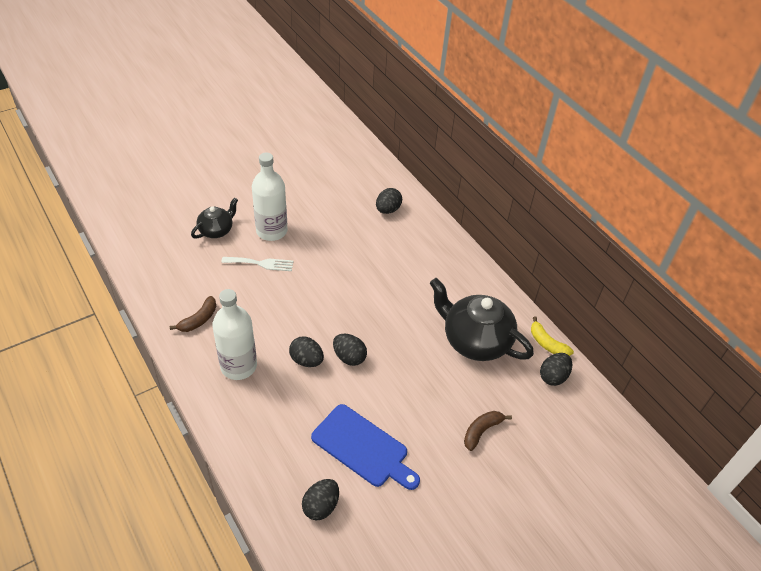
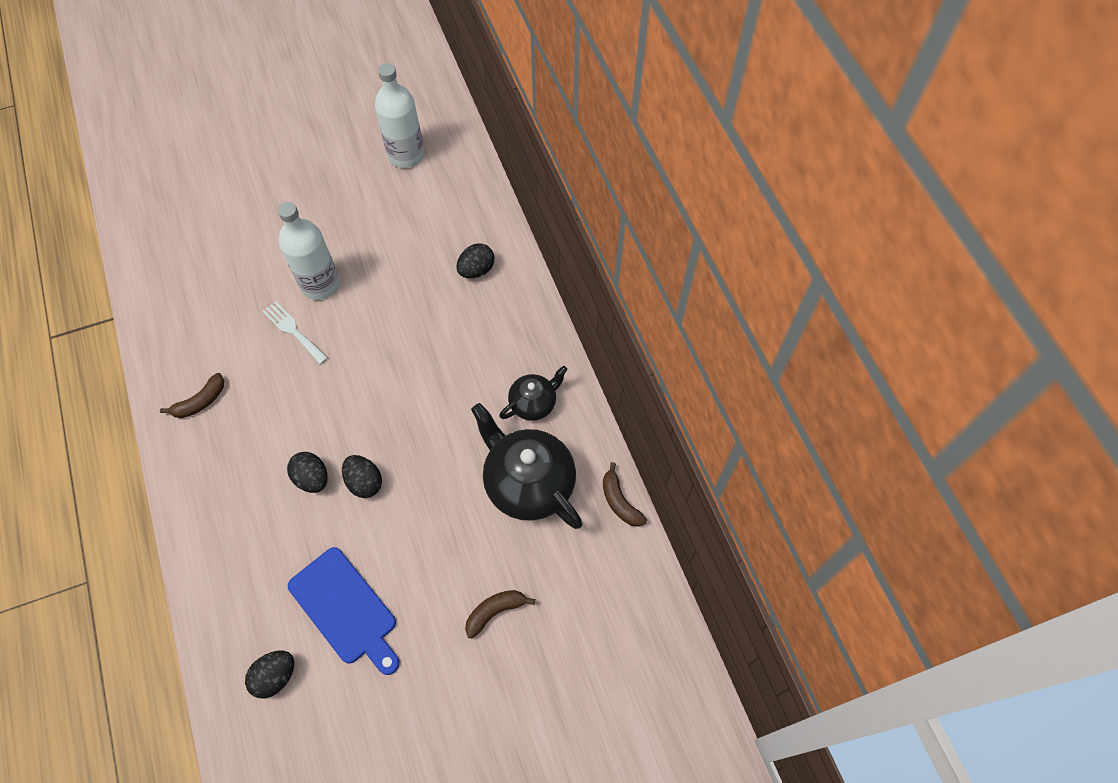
camera: 15 degrees right, 15 degrees up
(216, 230) = (253, 274): black teapot -> black teapot (533, 403)
(238, 366) = (230, 474): white bottle -> white bottle (406, 155)
(260, 263) = (294, 331): white fork -> white fork turned 150 degrees counterclockwise
(547, 343) = (619, 501): yellow banana -> brown banana
(553, 376) = (611, 550): black egg -> none

